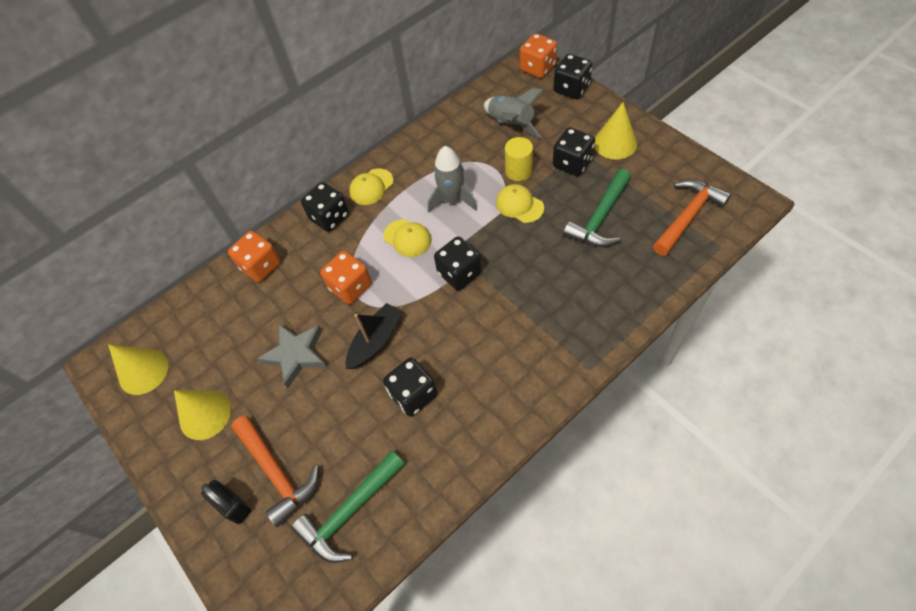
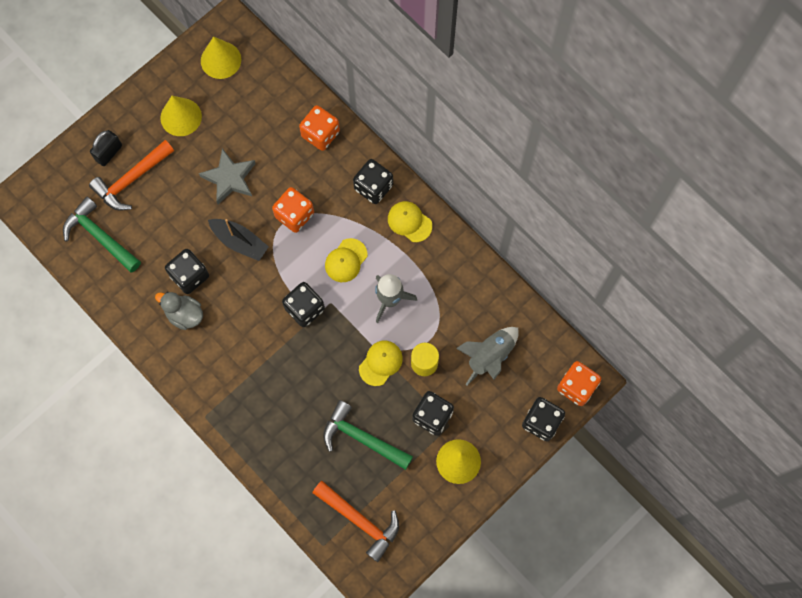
camera: 80 degrees right, 15 degrees up
(462, 398) = (184, 314): none -> grey duck

